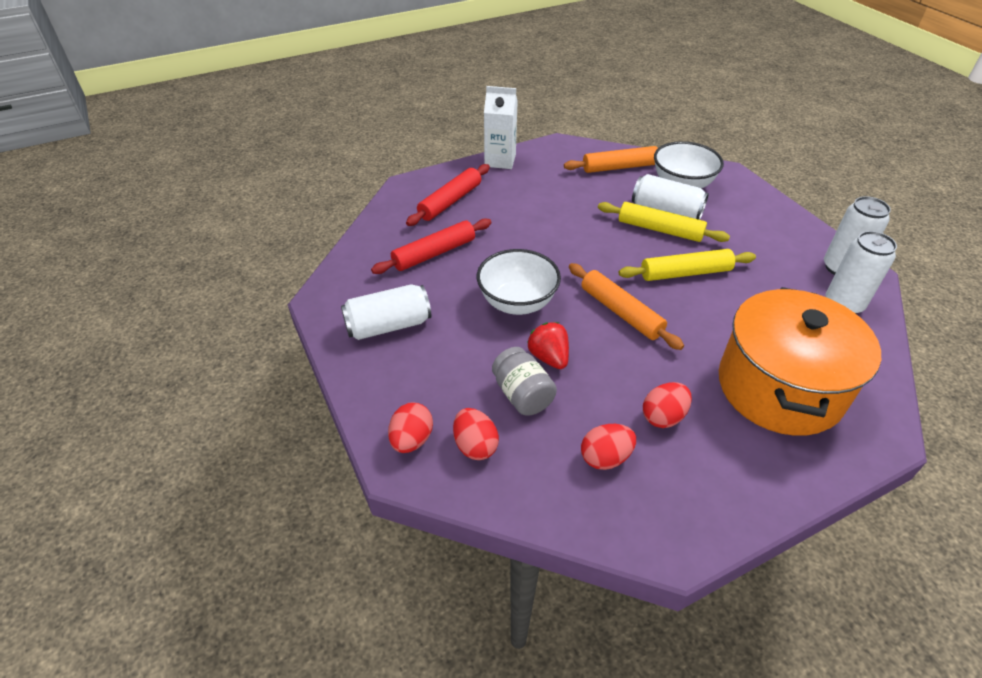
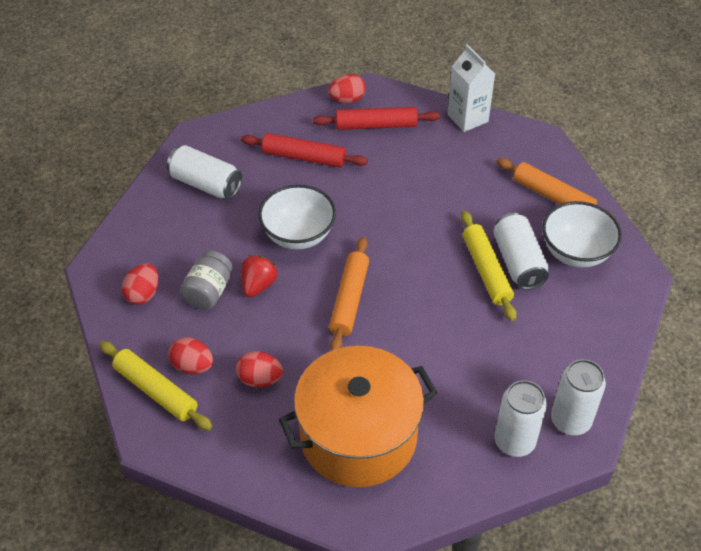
camera: 50 degrees right, 5 degrees up
(411, 440) = (120, 261): red egg -> red egg (347, 99)
(685, 273) = (443, 315): yellow rolling pin -> yellow rolling pin (156, 391)

